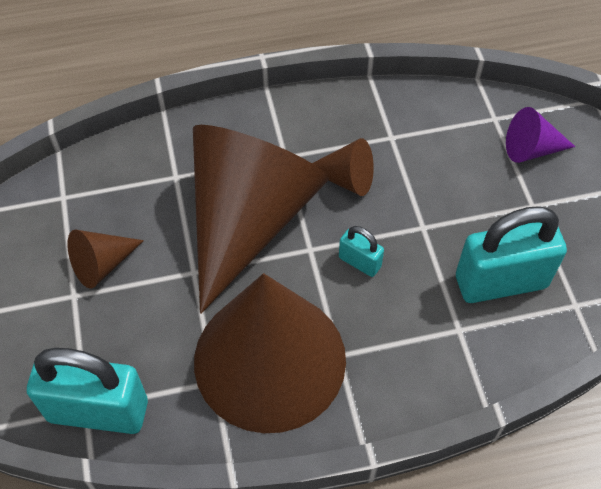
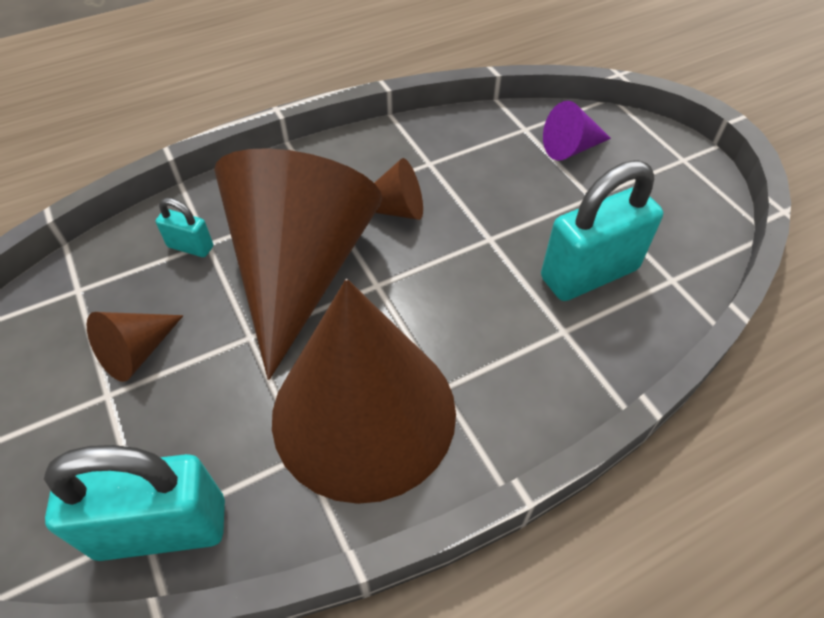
camera: 15 degrees left, 5 degrees down
(359, 262) = (435, 286): turquoise padlock -> turquoise padlock (190, 247)

